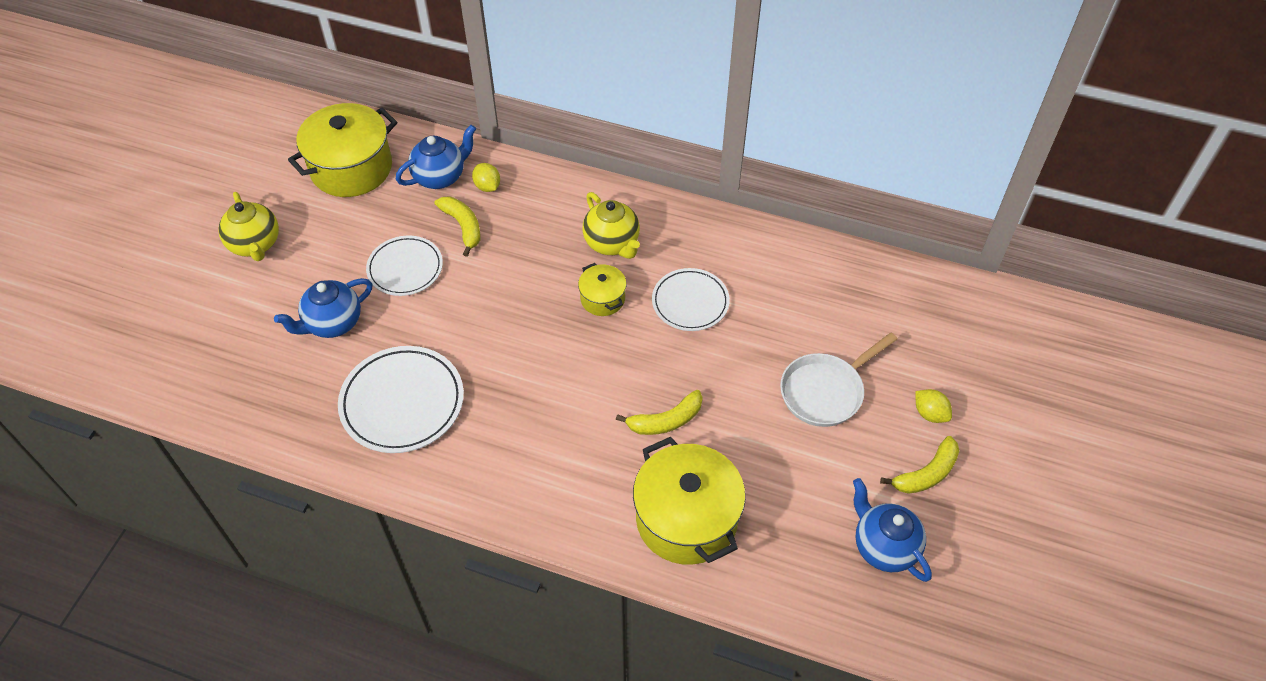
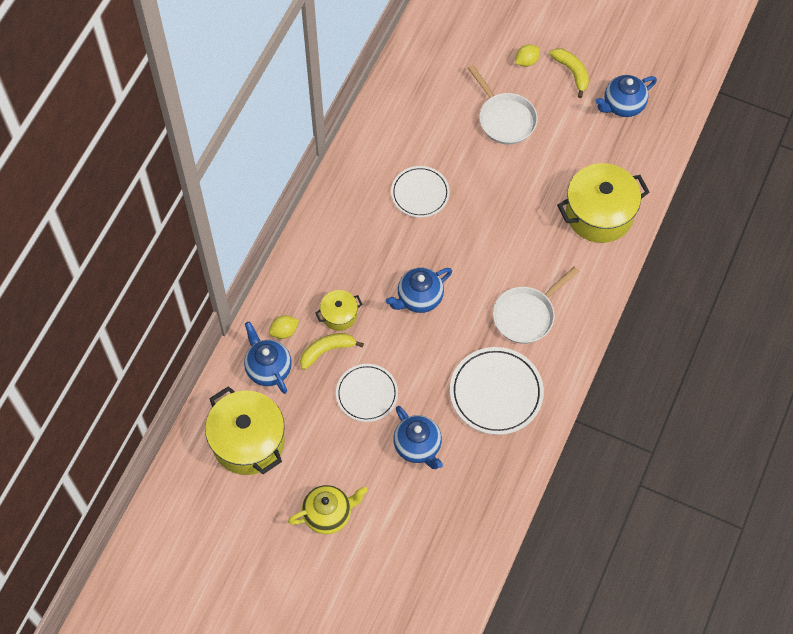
camera: 85 degrees left, 10 degrees up
(517, 432) = (526, 315): none -> white pan
(536, 311) = (419, 298): none -> blue teapot
(602, 299) = (411, 252): yellow pot -> yellow pot (339, 315)
(612, 243) = (357, 242): yellow teapot -> none
(666, 420) = (522, 219): yellow banana -> none

